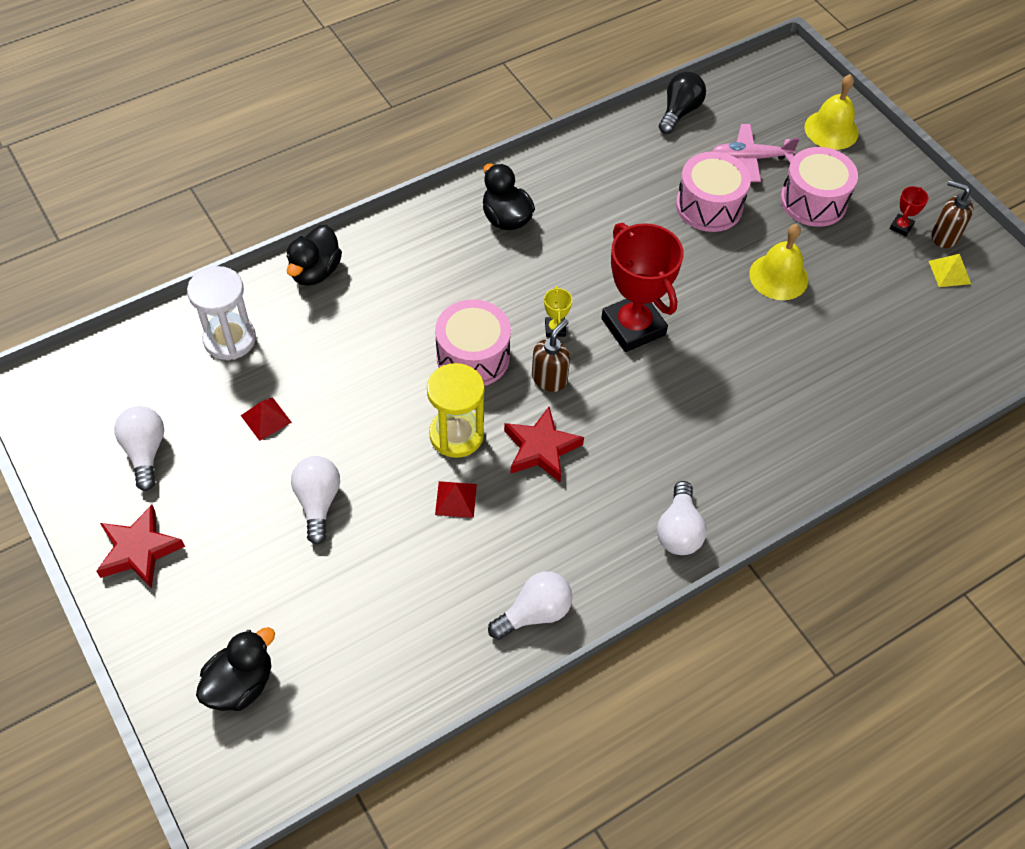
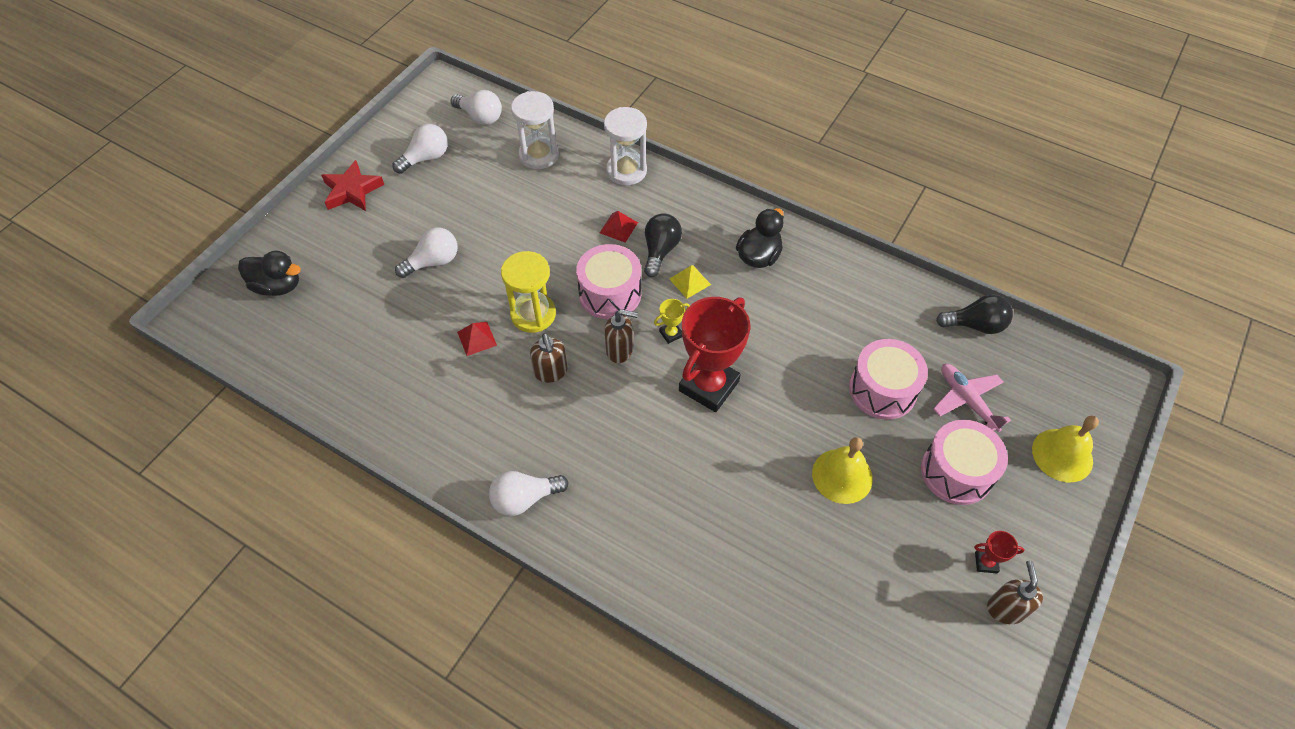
camera: 65 degrees right, 0 degrees up
(266, 418) = (485, 203): red pyramid -> red pyramid (618, 227)
(315, 271) = (626, 171): black duck -> white hourglass
(446, 291) = (660, 251): none -> black light bulb
(534, 613) = (403, 429): white light bulb -> white light bulb (480, 117)
(541, 448) = (551, 372): red star -> brown soap dispenser
(949, 272) = (961, 630): yellow pyramid -> yellow pyramid (690, 281)

